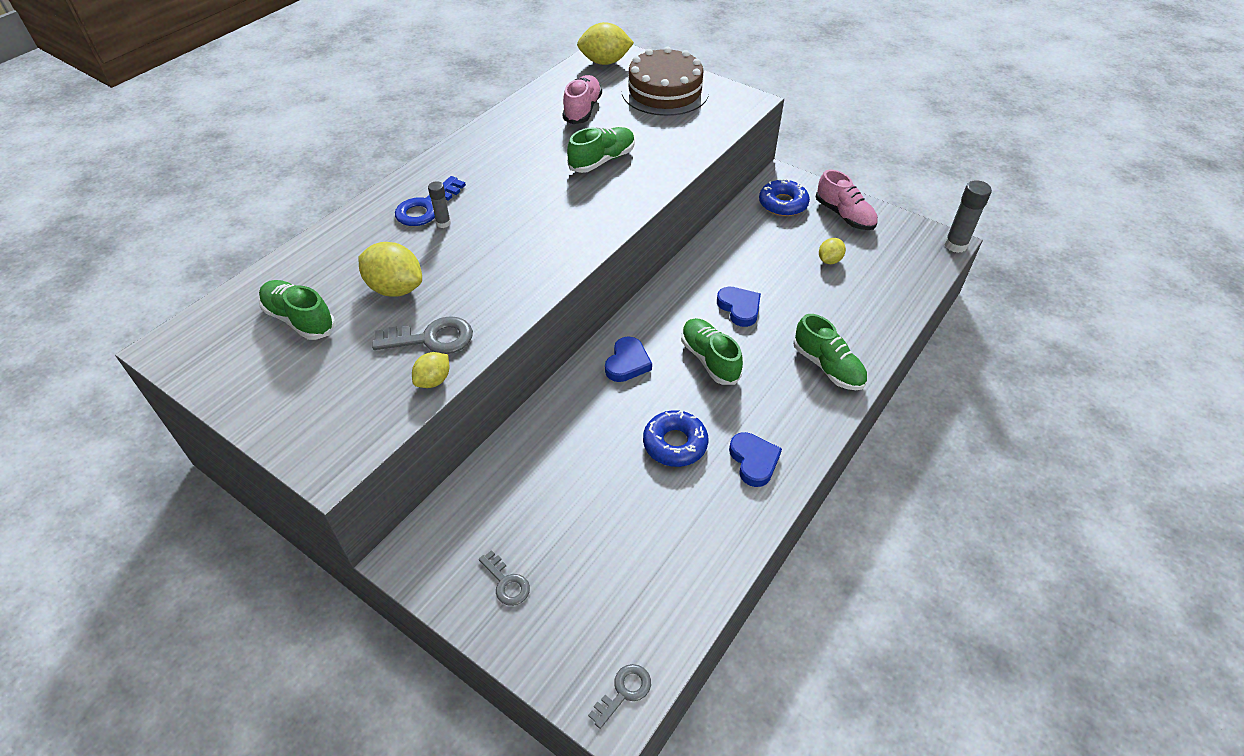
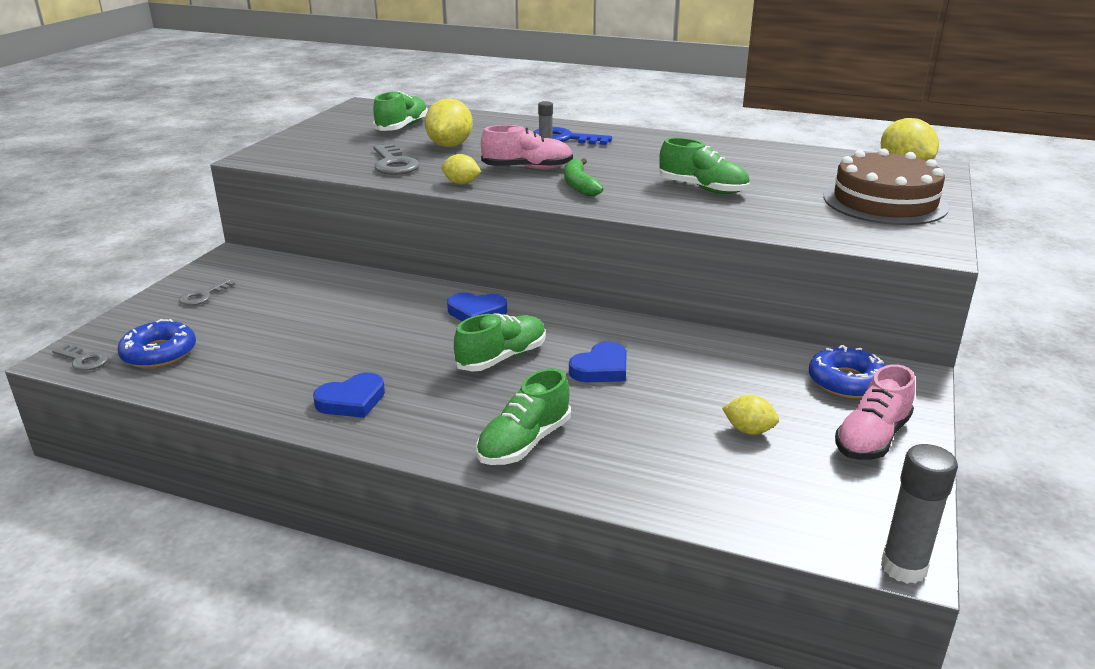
camera: 75 degrees right, 20 degrees down
(433, 380) = (345, 171): yellow lemon -> yellow lemon (461, 183)
(562, 223) = (579, 185): none -> green banana
(582, 110) = (789, 170): pink shoe -> pink shoe (527, 168)
(675, 444) = (368, 351): blue donut -> blue donut (159, 353)

